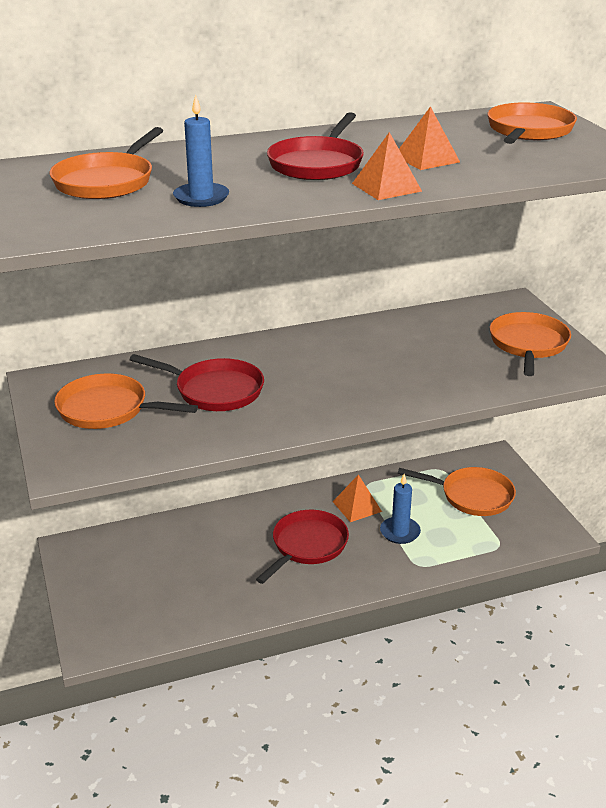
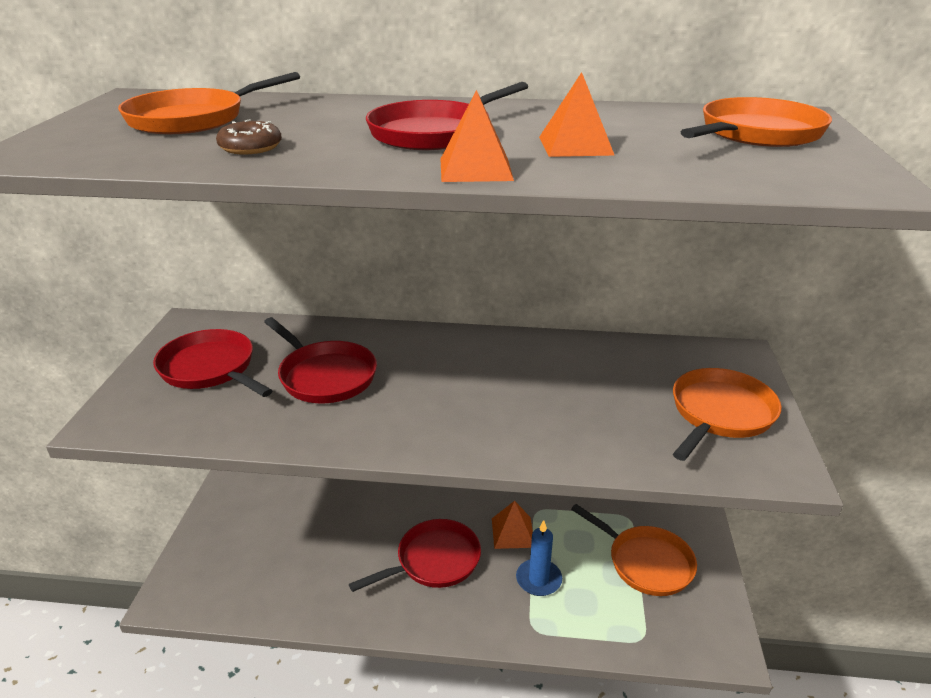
camera: 25 degrees right, 0 degrees up
(108, 409) = (210, 369): orange pan -> red pan
(201, 197) = (250, 147): blue candle -> brown donut

